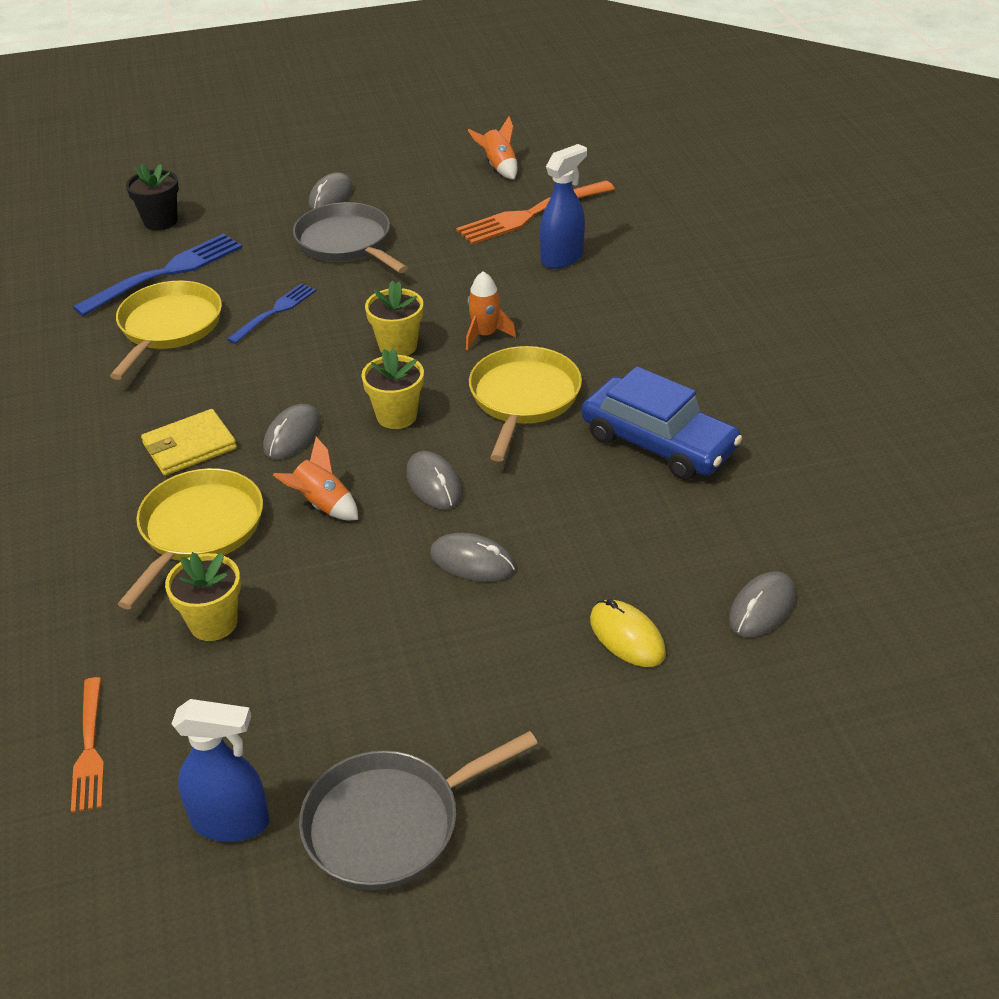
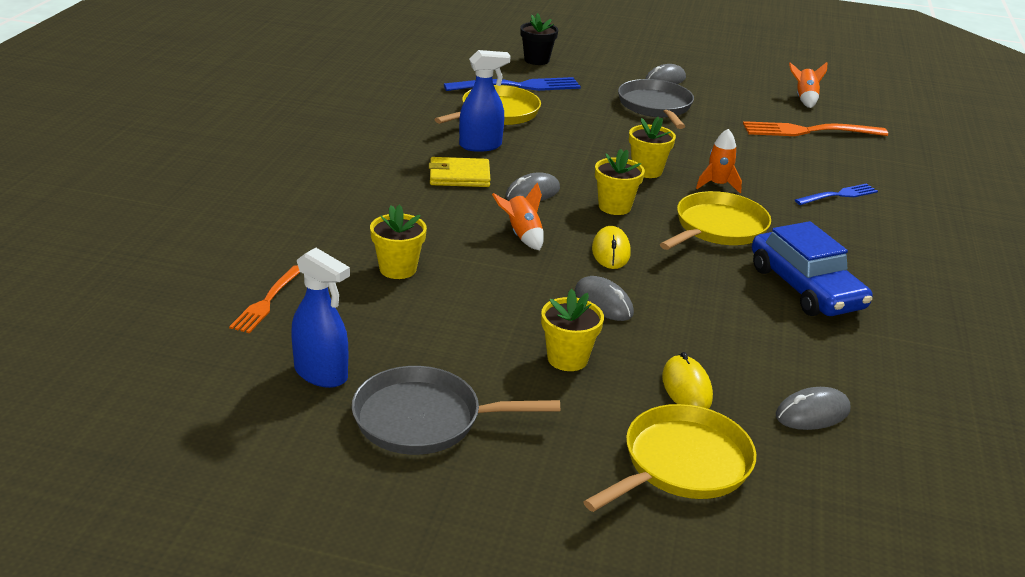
camera: 25 degrees right, 10 degrees down
(199, 529) = (429, 219): yellow pan -> yellow pan (682, 464)
(274, 312) = (574, 127): blue fork -> blue fork (838, 195)
(434, 484) = (610, 251): grey mouse -> yellow mouse
(485, 659) = (567, 359): none -> yellow flower pot
(562, 258) = (813, 161): blue spray bottle -> blue spray bottle (481, 146)

